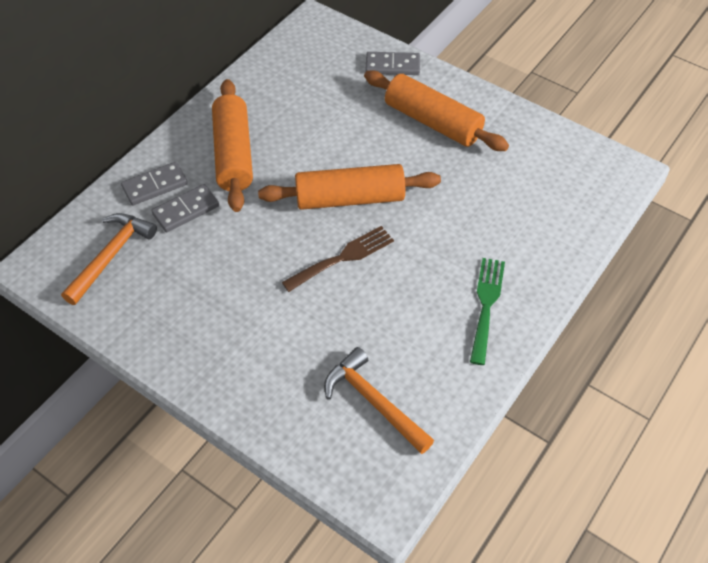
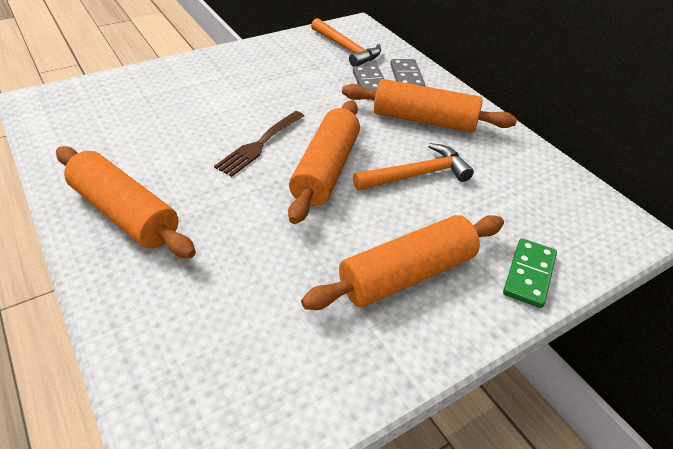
camera: 110 degrees right, 10 degrees down
(343, 257) = (259, 145): brown fork -> brown fork turned 45 degrees clockwise
(373, 402) = (111, 118): orange hammer -> orange hammer (417, 175)
(392, 66) = (529, 274): grey domino -> green domino
(486, 305) = (125, 213): green fork -> orange rolling pin

